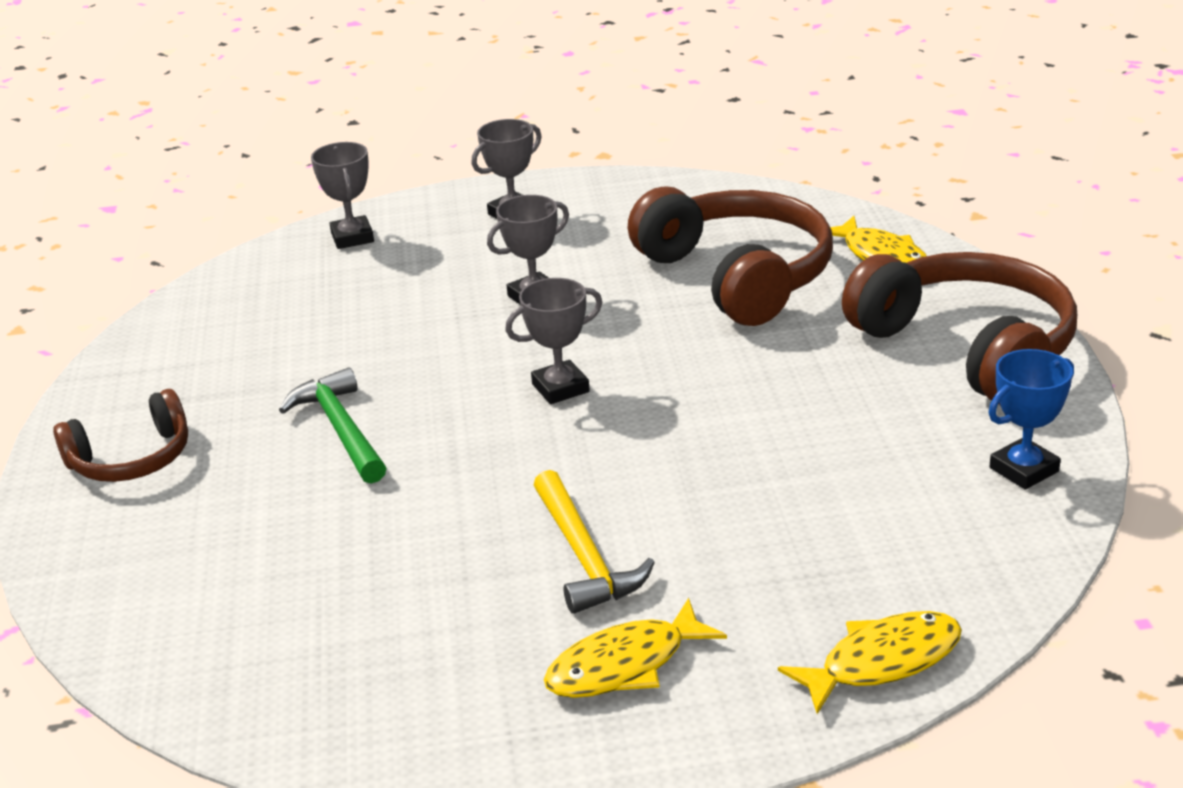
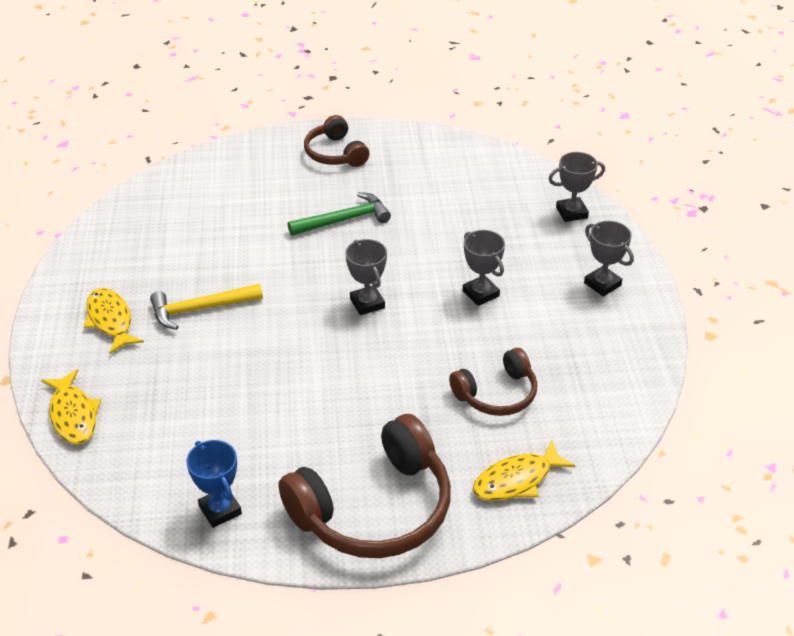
camera: 90 degrees right, 10 degrees up
(737, 276) = (497, 394): brown headphones -> brown headphones, size x0.57

